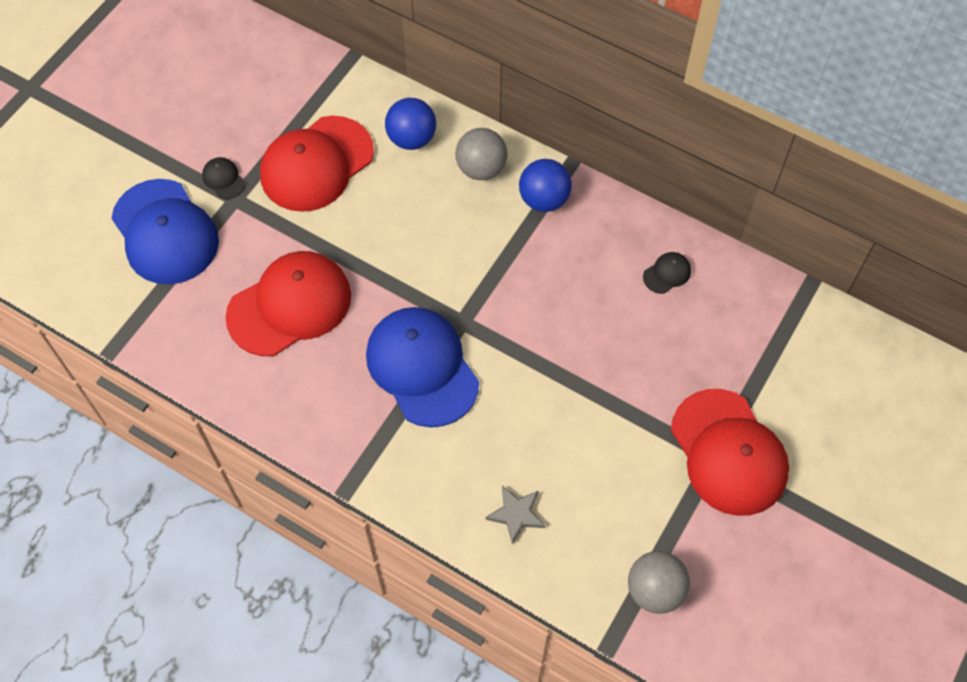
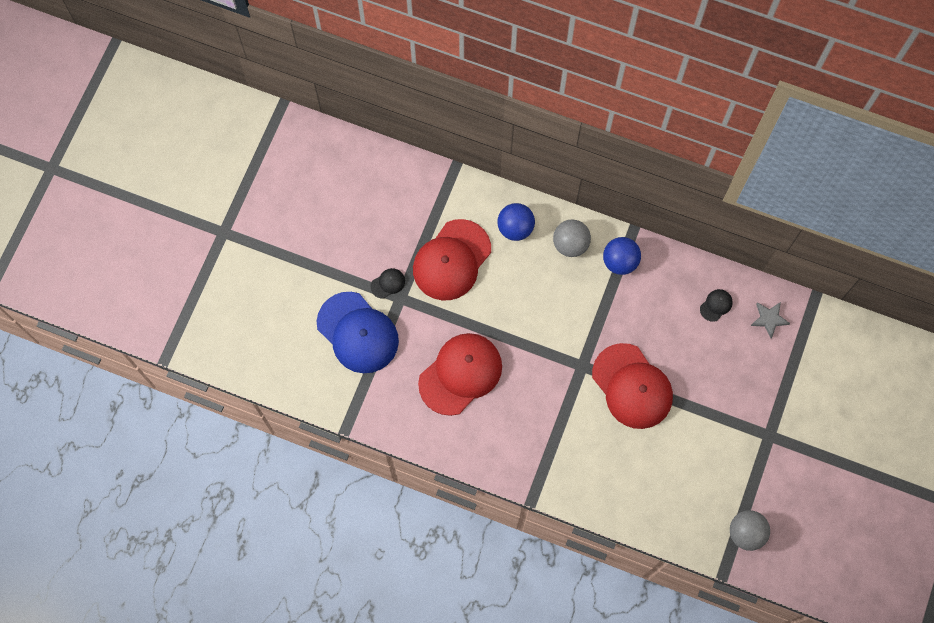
camera: 10 degrees left, 10 degrees up
(223, 179) = (388, 283): black cap -> black cap turned 105 degrees clockwise
(422, 367) = (562, 404): blue cap -> none
(516, 514) = (647, 497): grey star -> grey star (769, 319)
(728, 452) = (778, 430): red cap -> red cap (632, 386)

